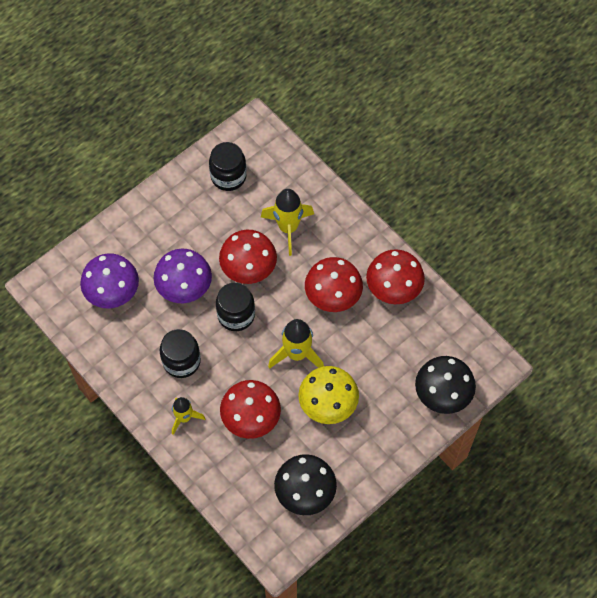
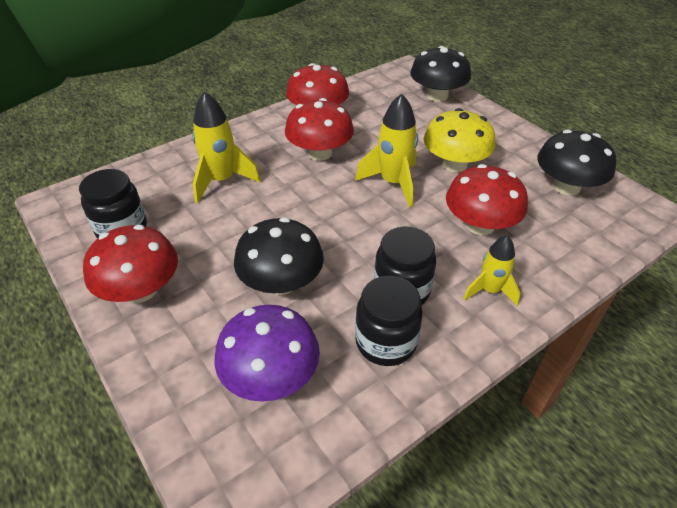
camera: 85 degrees left, 20 degrees down
(184, 286) = (281, 282): purple mushroom -> black mushroom
(236, 315) = (335, 231): black jar -> black jar (386, 342)
(248, 267) = (267, 217): red mushroom -> red mushroom (141, 290)

